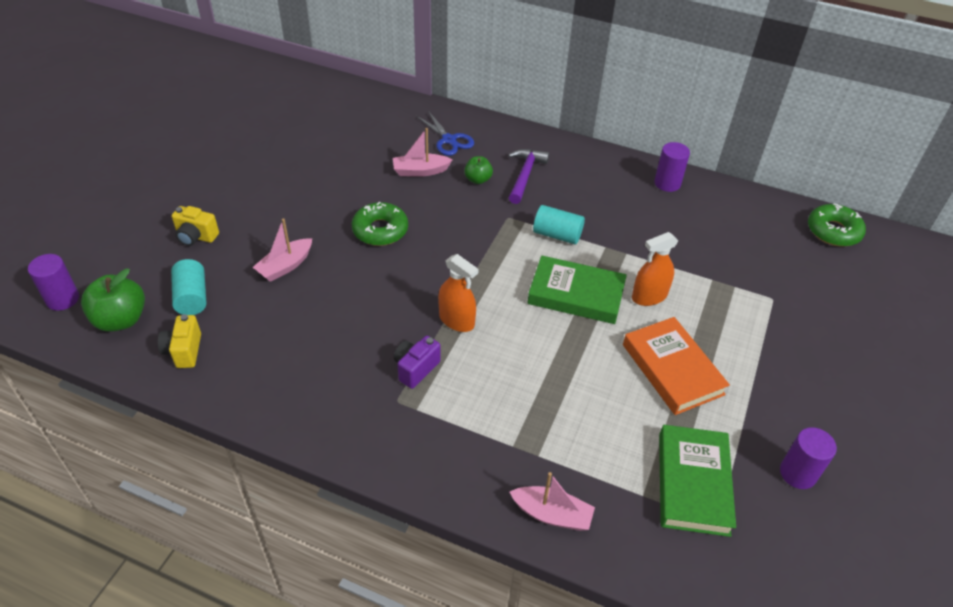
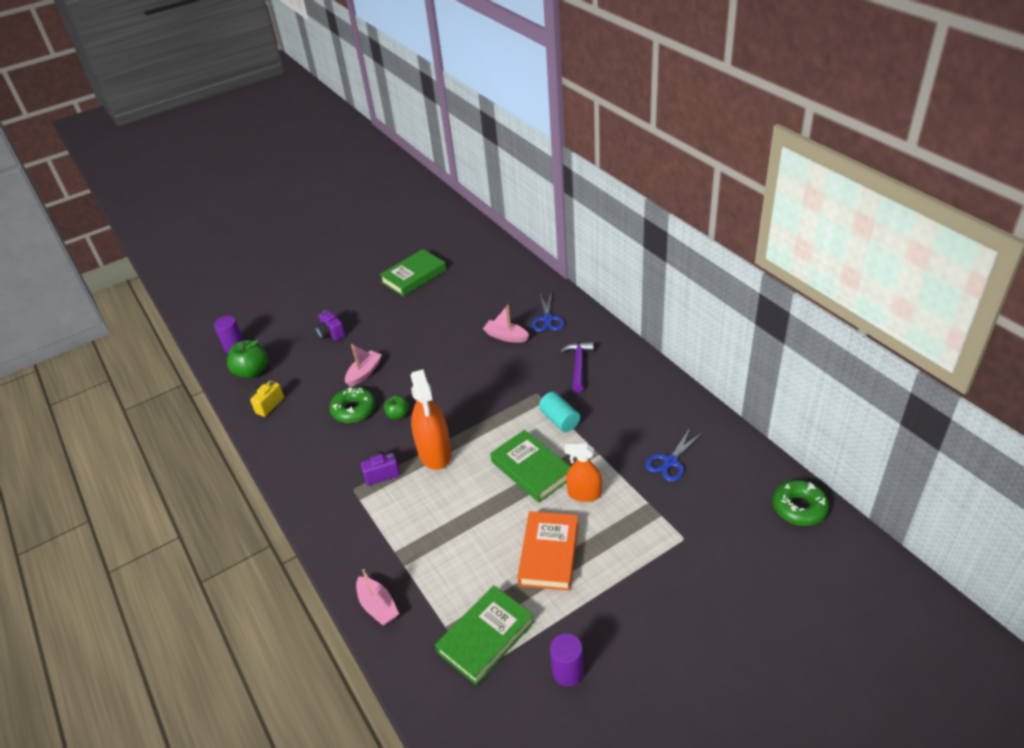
camera: 40 degrees right, 5 degrees down
(192, 297) = (298, 373): turquoise cylinder -> none
(196, 237) = (331, 334): yellow camera -> purple camera
(247, 140) = (414, 276): none -> green book
(285, 266) = (364, 373): pink boat -> pink boat turned 135 degrees clockwise
(380, 230) = (442, 370): green donut -> green donut (353, 410)
(456, 320) = (435, 453): orange spray bottle -> orange spray bottle, size x1.59
(478, 180) = (540, 357): green apple -> green apple (398, 415)
(525, 175) = (578, 365): purple hammer -> purple hammer turned 45 degrees counterclockwise
(667, 183) = (687, 412): purple cylinder -> none
(696, 234) = (670, 462): none -> blue scissors

